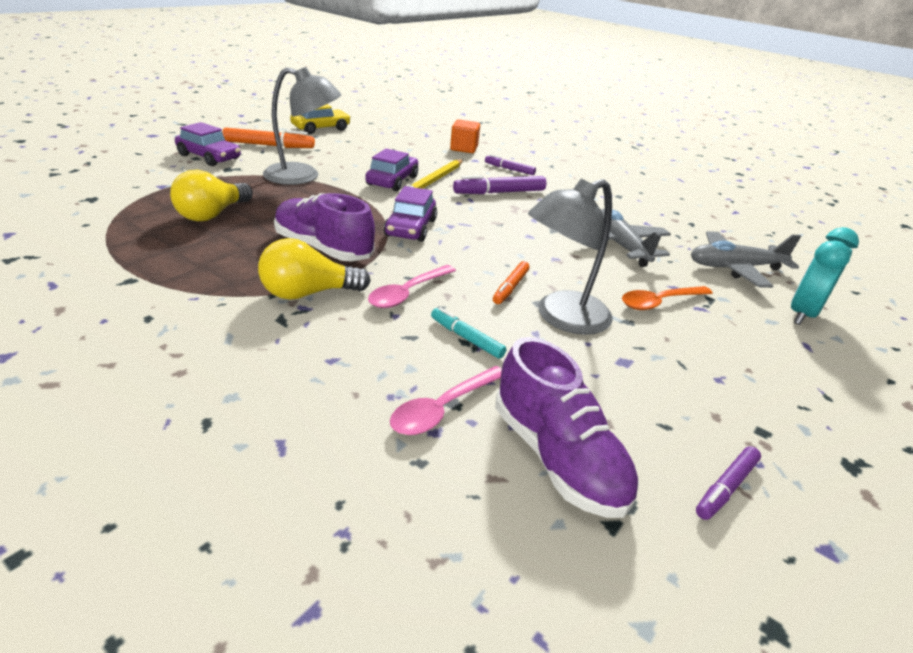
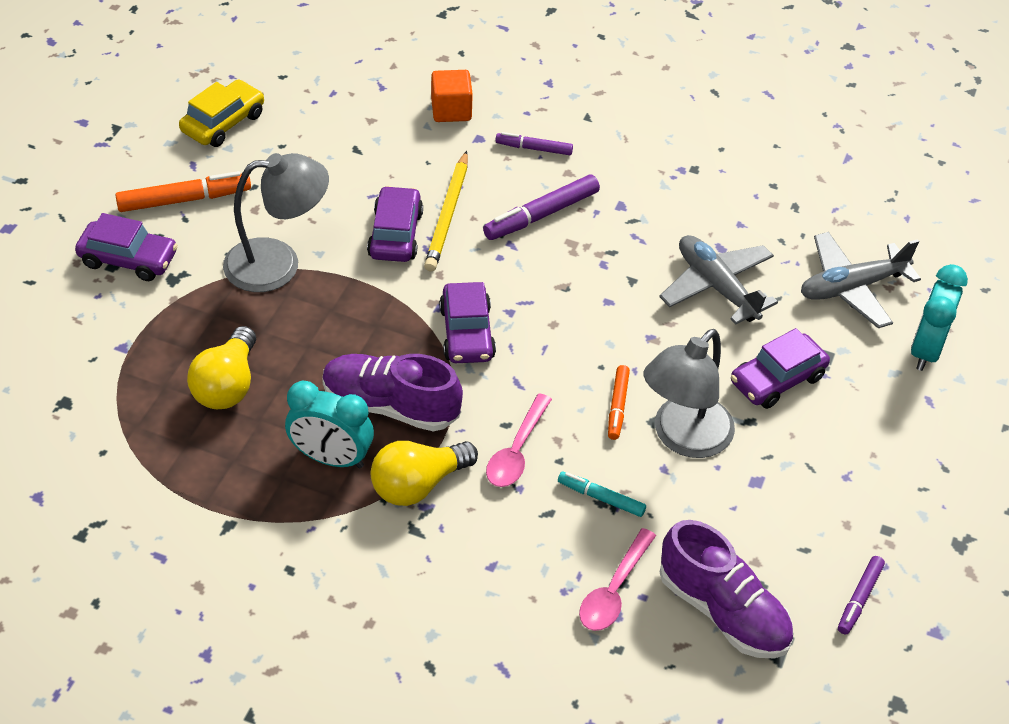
camera: 15 degrees left, 15 degrees up
(251, 264) = (331, 458): none -> turquoise clock
(659, 302) = (777, 379): orange spoon -> purple car

